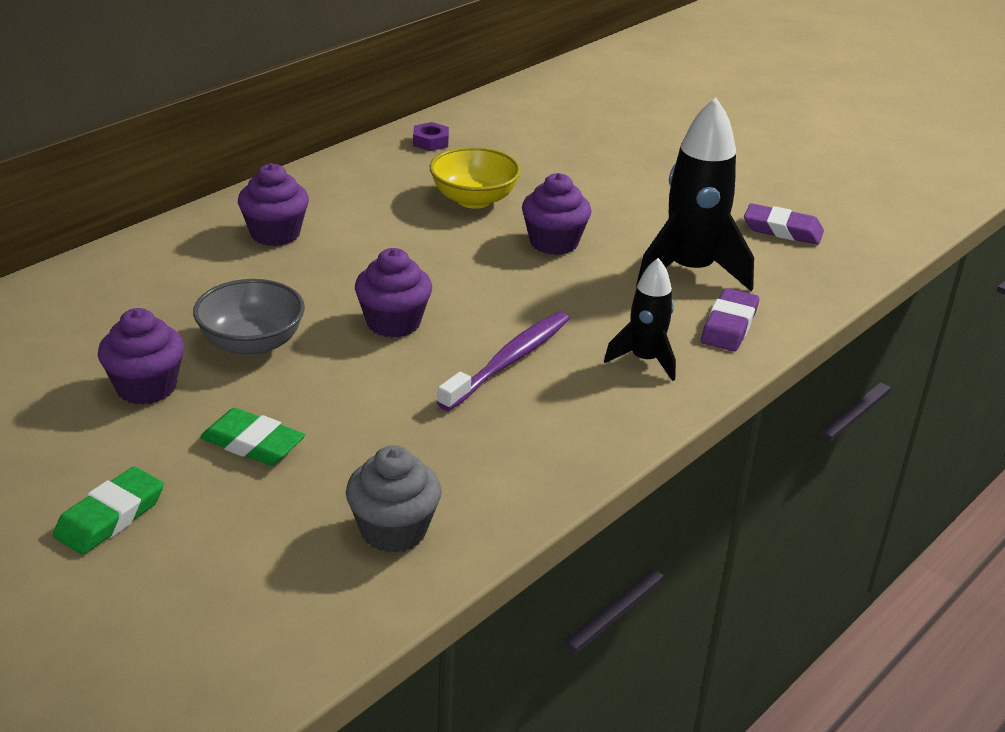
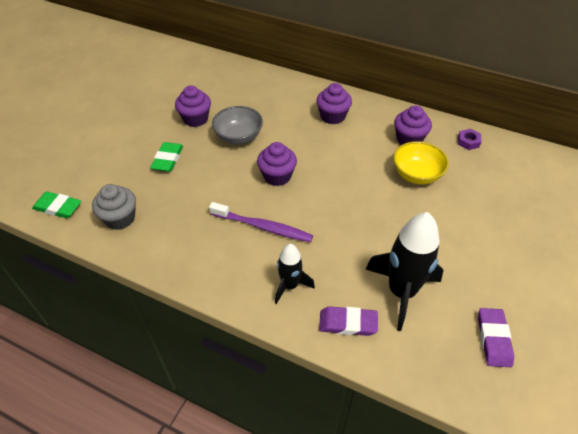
camera: 75 degrees right, 15 degrees up
(110, 517) = (113, 137): green eraser -> green eraser (58, 207)
(554, 242) = (392, 219): purple cupcake -> purple cupcake (409, 139)

